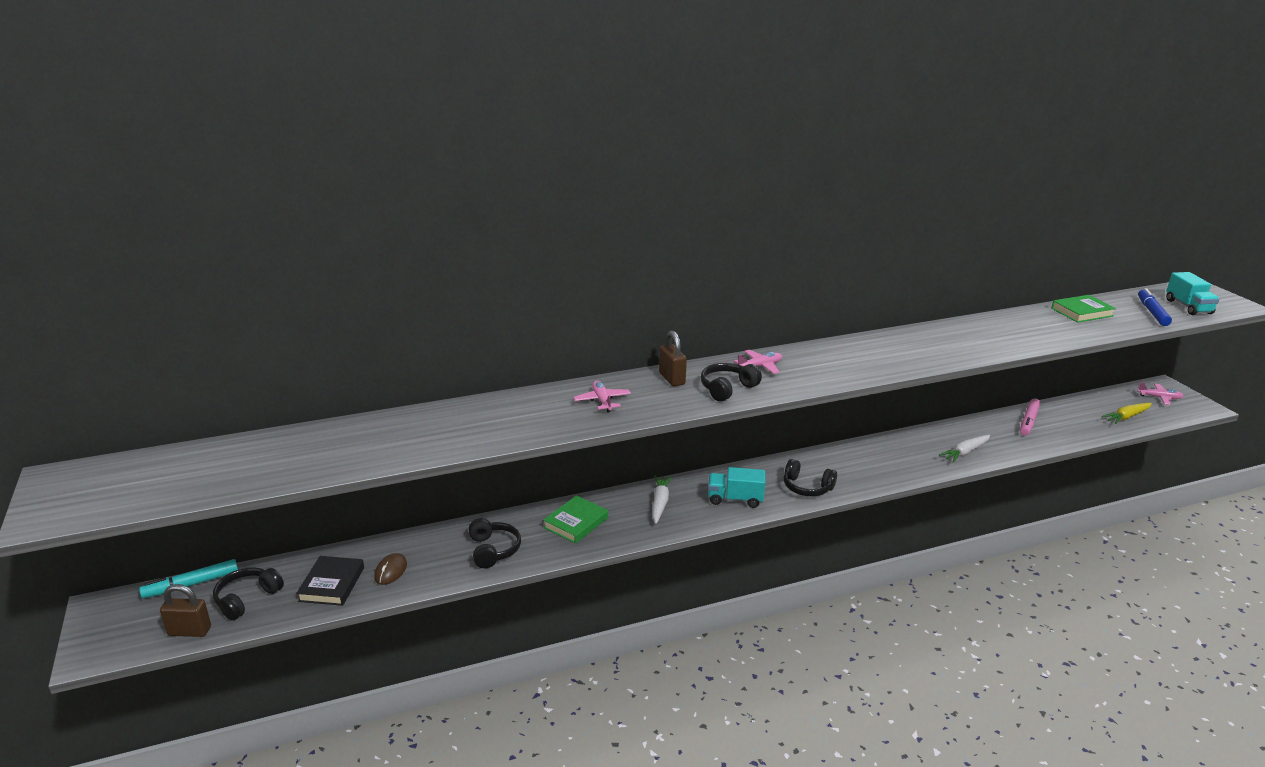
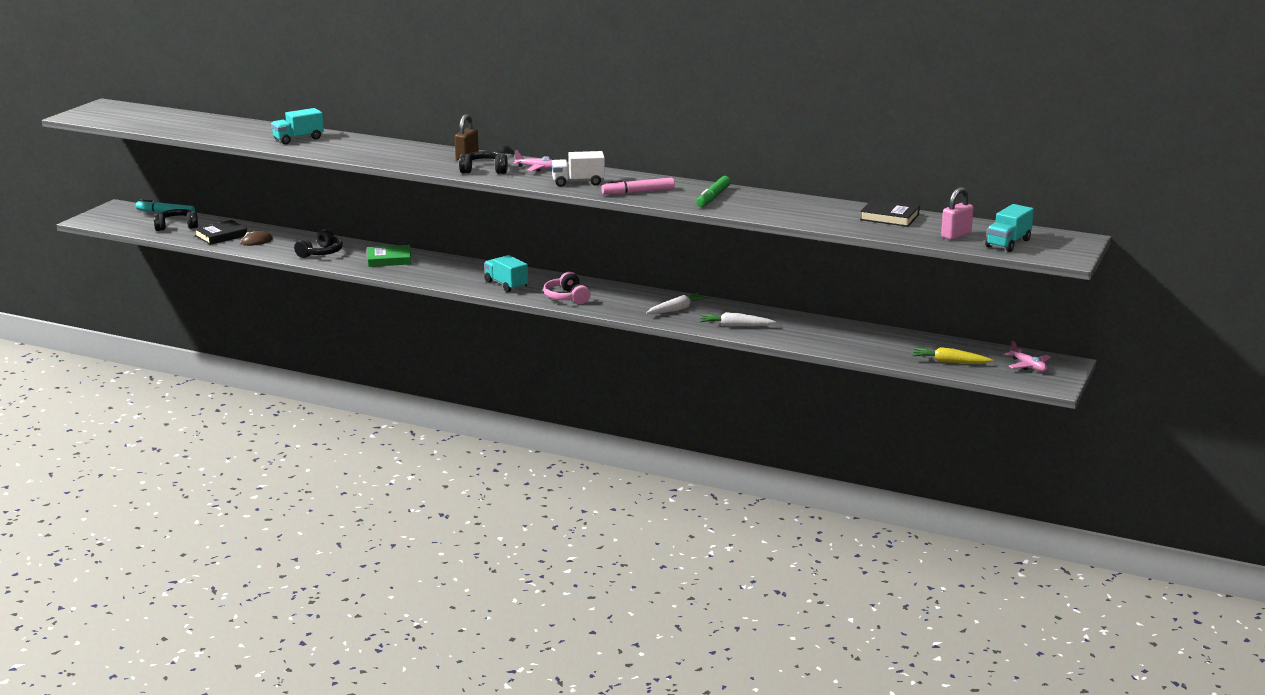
camera: 45 degrees right, 5 degrees down
(189, 631) = (134, 228): brown padlock -> none
(451, 427) = (298, 139): none -> turquoise truck
(602, 401) = (400, 153): pink plane -> none
(660, 503) = (457, 270): white carrot -> white carrot (677, 309)
(807, 487) = (567, 297): black headphones -> pink headphones
(830, 369) = (578, 182): none -> white truck
(951, 341) = (713, 197): none -> green marker
(1029, 421) = (846, 333): pink marker -> pink marker (638, 192)
(1081, 312) = (889, 217): green book -> black book
(1152, 312) = (956, 235): blue marker -> pink padlock

